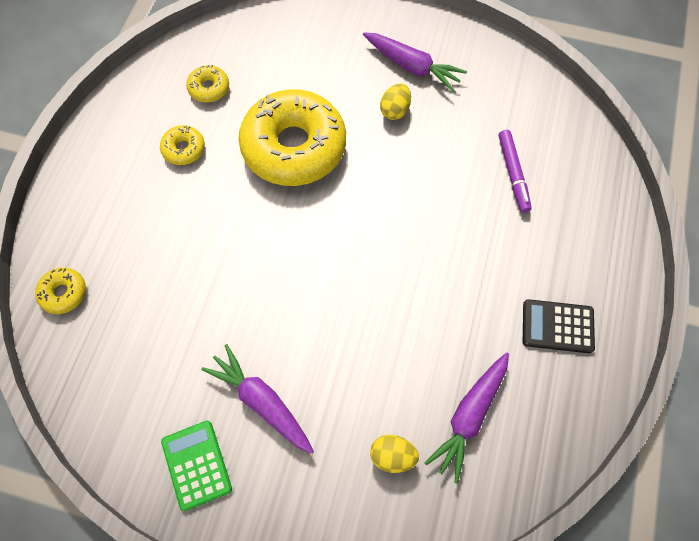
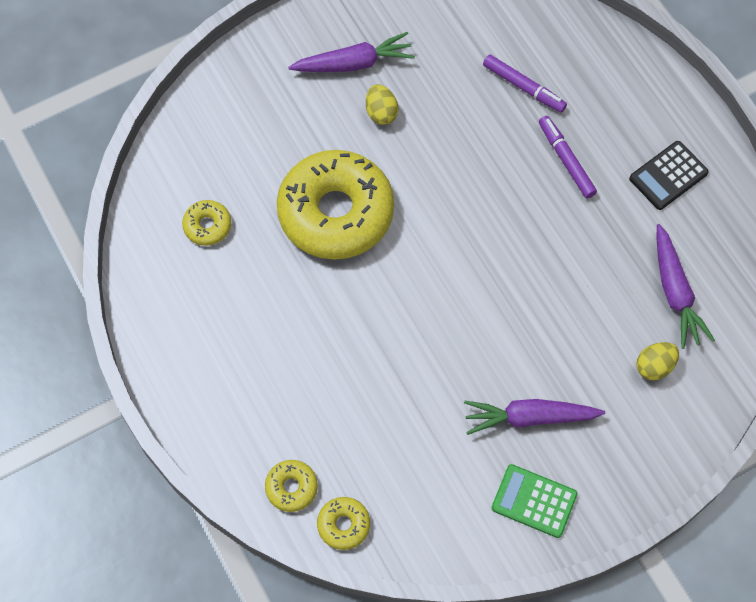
camera: 45 degrees left, 0 degrees up
(184, 149) = (248, 294): yellow donut -> yellow donut (343, 525)
(490, 248) = (566, 160): none -> purple marker

